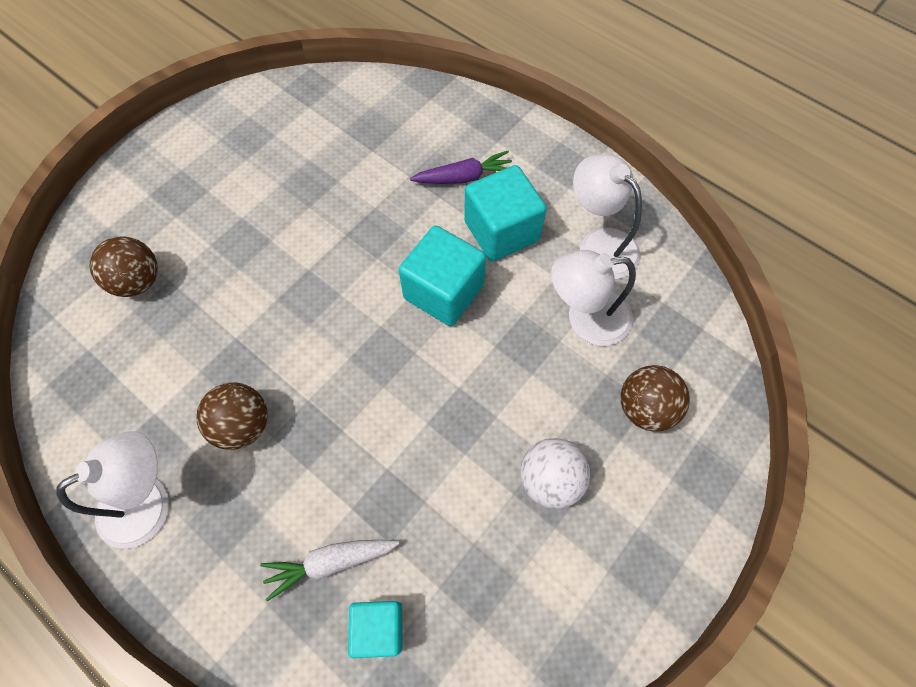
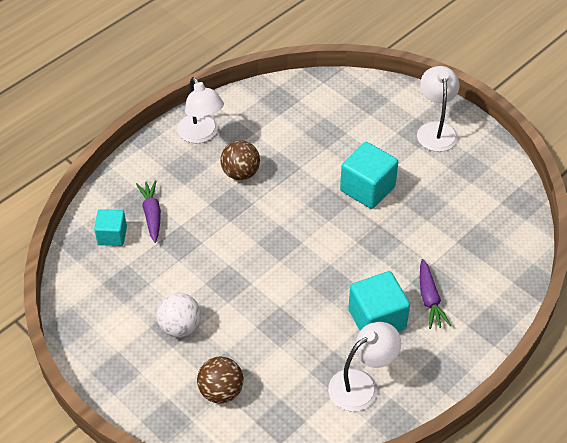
camera: 95 degrees right, 15 degrees down
(138, 281) = (346, 118): brown ball -> none
(330, 562) = (151, 214): white carrot -> purple carrot
(443, 292) = (326, 279): turquoise cube -> turquoise cube (367, 189)
(585, 319) = (295, 365): white lamp -> white lamp (436, 130)

